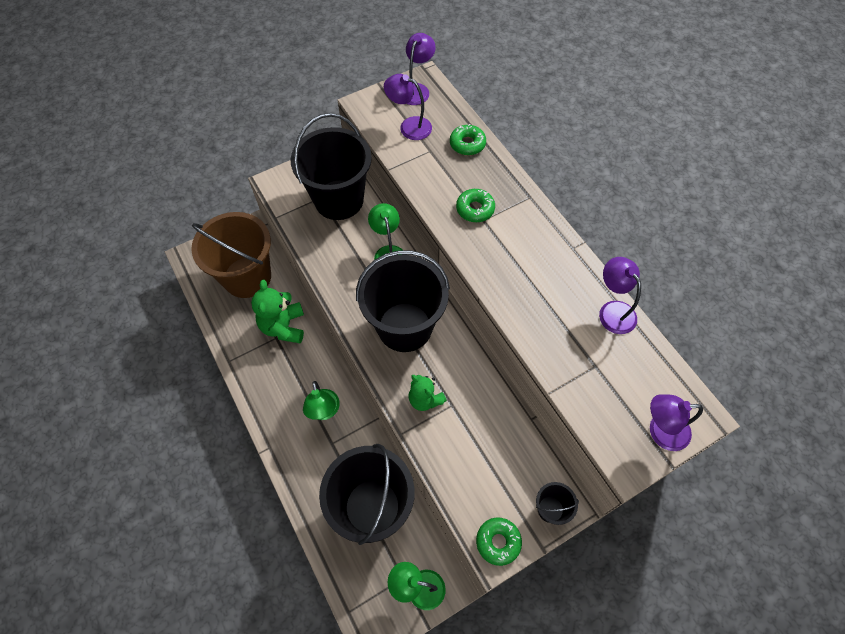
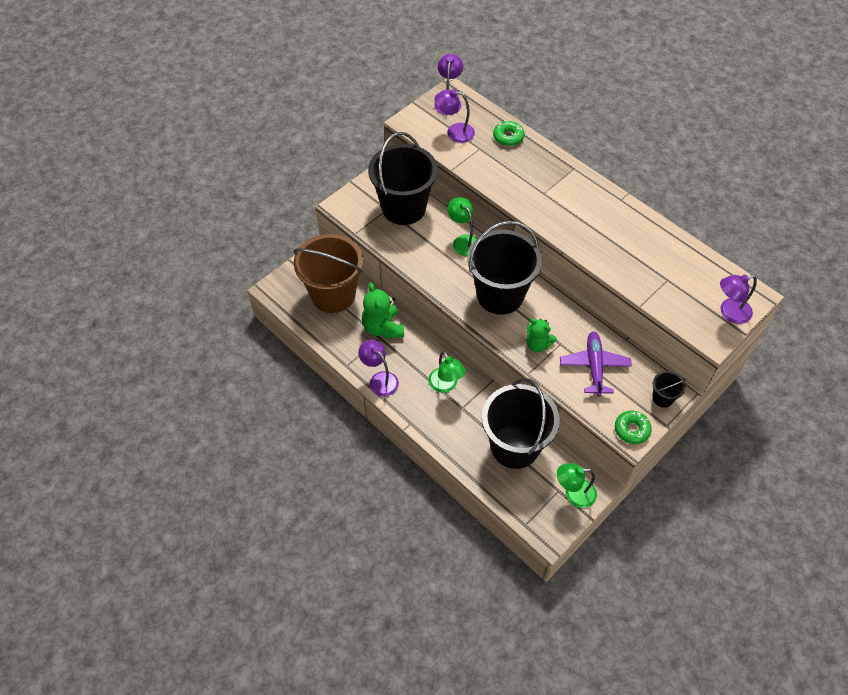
camera: 15 degrees left, 5 degrees down
(475, 209) = (534, 186): green donut -> none
(481, 445) = (594, 366): none -> purple plane
(612, 310) = (667, 238): purple lamp -> purple lamp (379, 379)

